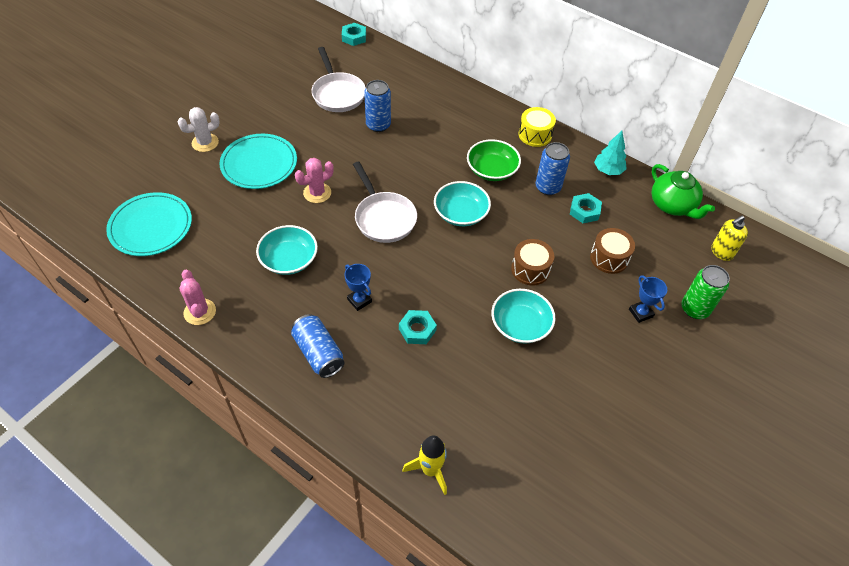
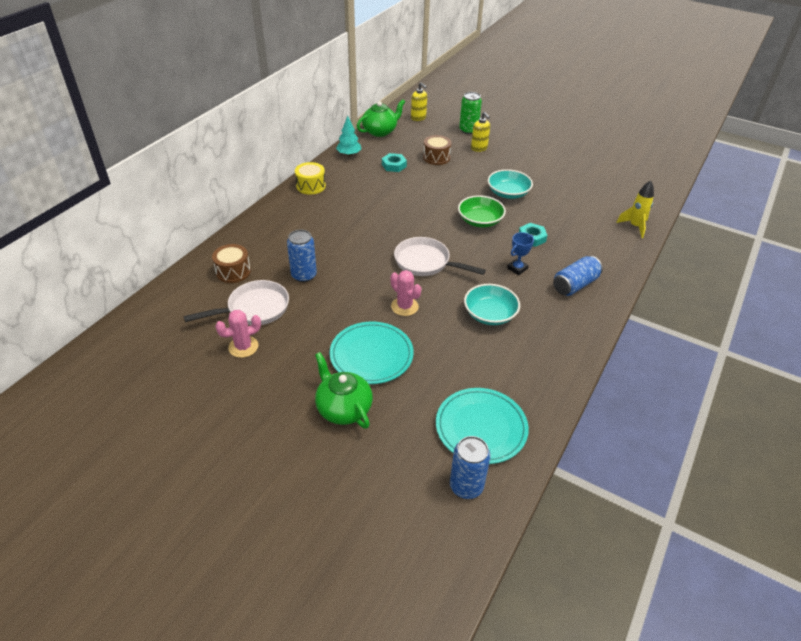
camera: 95 degrees left, 10 degrees down
(200, 312) = (568, 364): pink cactus -> pink cactus (243, 347)
(205, 143) = (343, 408): white cactus -> green teapot
(354, 37) = (149, 306): turquoise nut -> none
(383, 218) = (425, 262): white pan -> white pan turned 120 degrees counterclockwise
(461, 213) = (410, 221): turquoise bowl -> none
(492, 170) = (357, 207): green bowl -> green bowl (480, 221)
(530, 269) = (457, 189): brown drum -> brown drum (233, 271)
(548, 187) = (372, 180): blue can -> blue can (466, 486)
(640, 313) = (479, 148): blue trophy -> yellow soap dispenser

